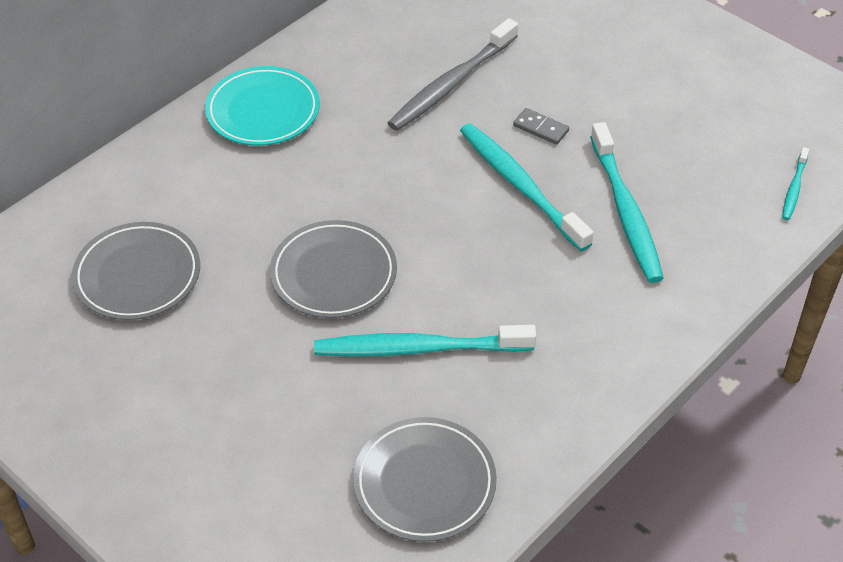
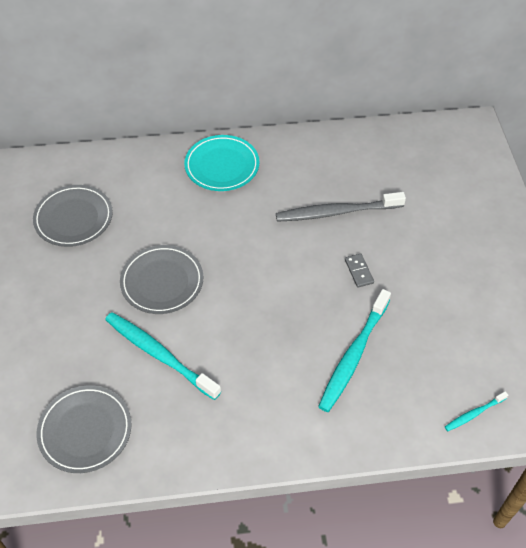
camera: 40 degrees right, 5 degrees up
(520, 185) = (310, 298): turquoise toothbrush -> none

